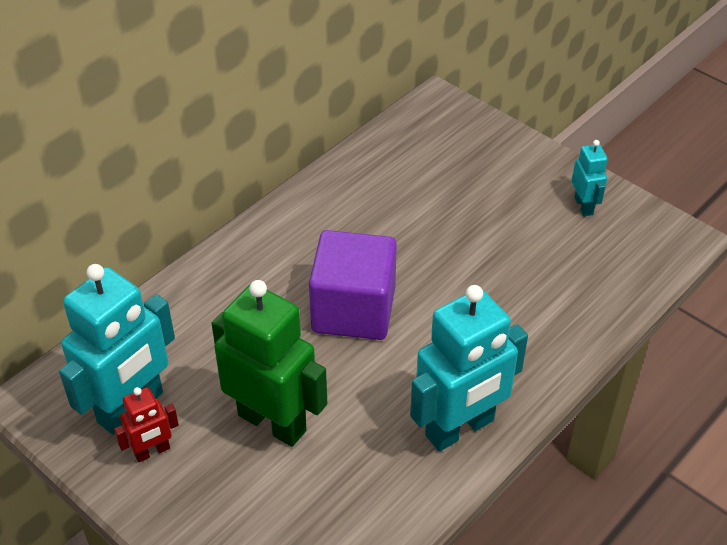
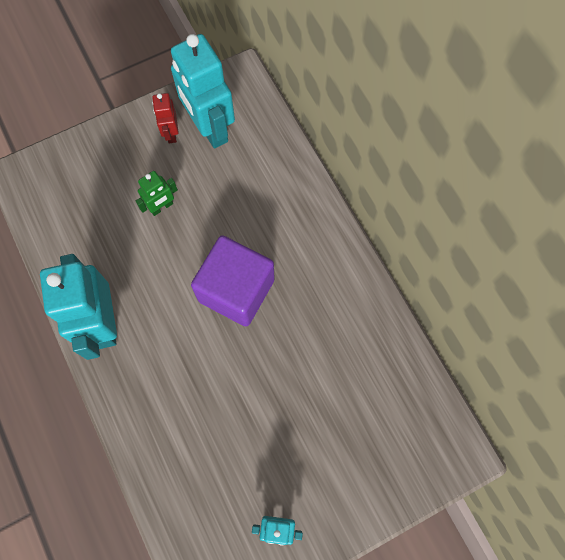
camera: 110 degrees right, 25 degrees up
(272, 422) = (162, 207): green robot -> green robot, size x0.49

